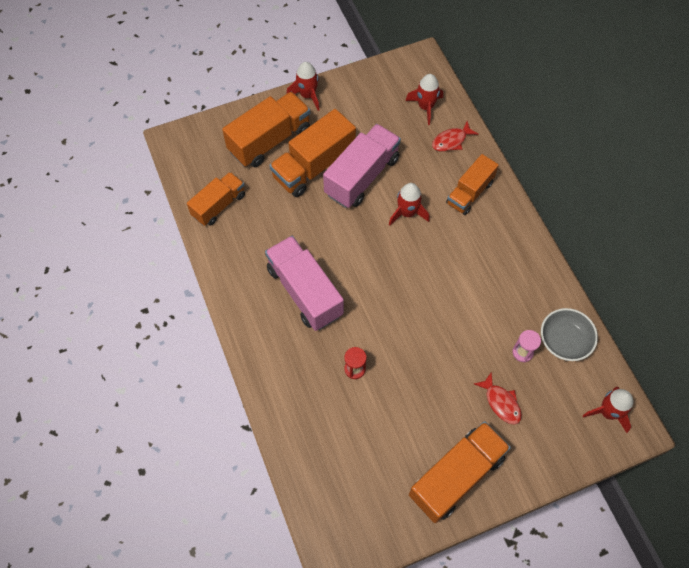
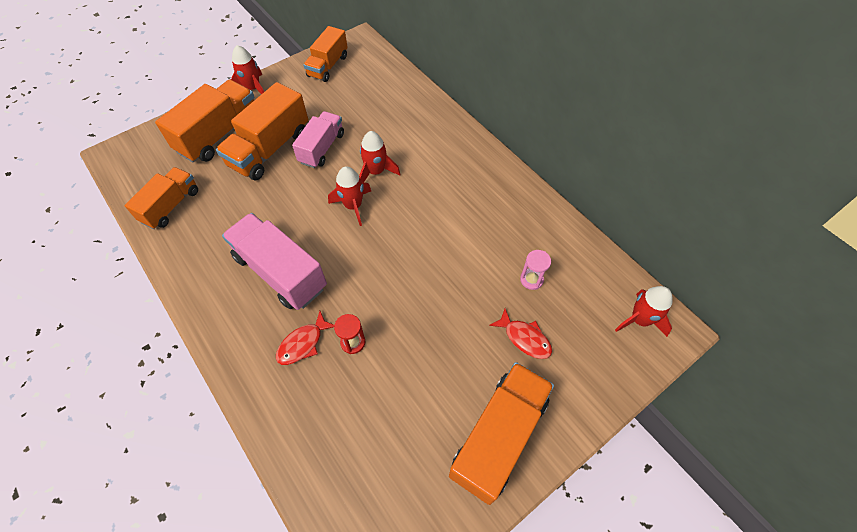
camera: 15 degrees left, 5 degrees down
(362, 176) = (322, 148): pink truck -> pink truck, size x0.65
(425, 107) = (372, 77): red rocket -> red rocket (353, 206)
(451, 141) = (404, 100): red fish -> red fish (303, 343)
(469, 193) = (434, 141): orange truck -> orange truck (328, 66)
(564, 340) = (570, 257): grey bowl -> none

